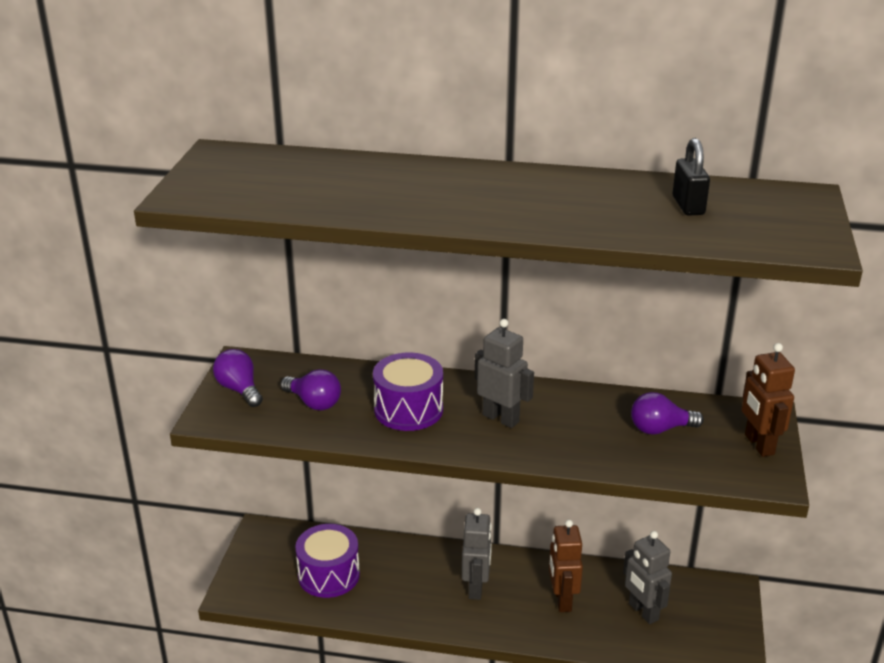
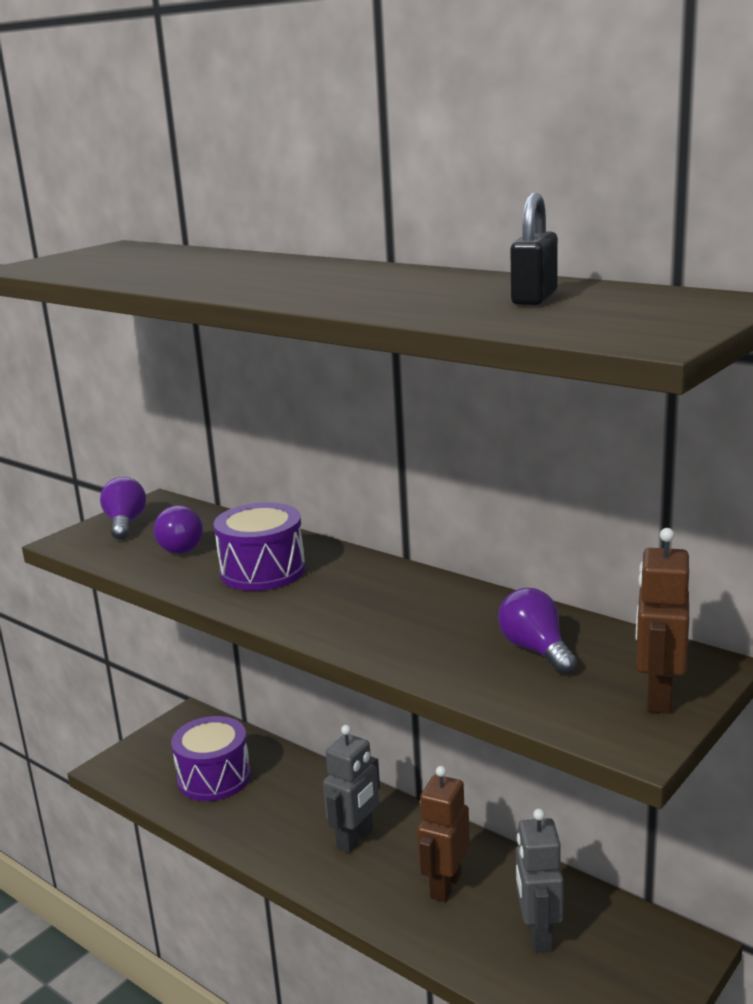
camera: 30 degrees right, 10 degrees down
(501, 418) = (352, 599): grey robot -> none
(660, 429) = (536, 650): purple light bulb -> purple light bulb turned 45 degrees clockwise

